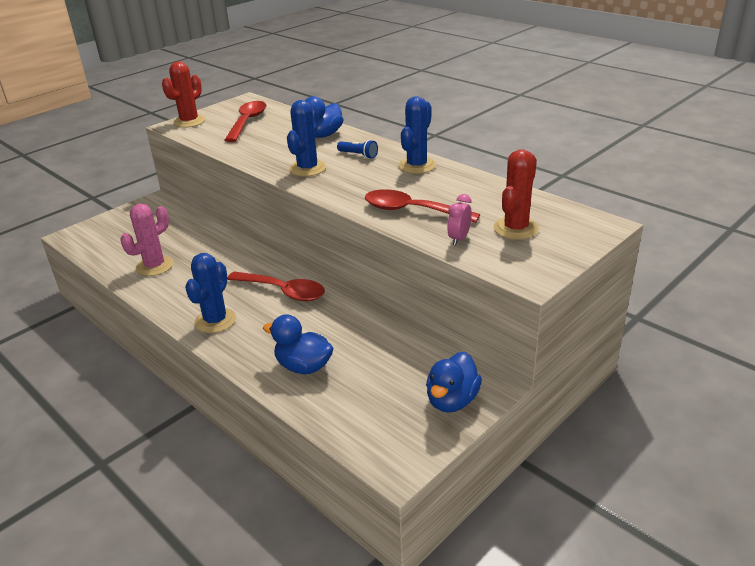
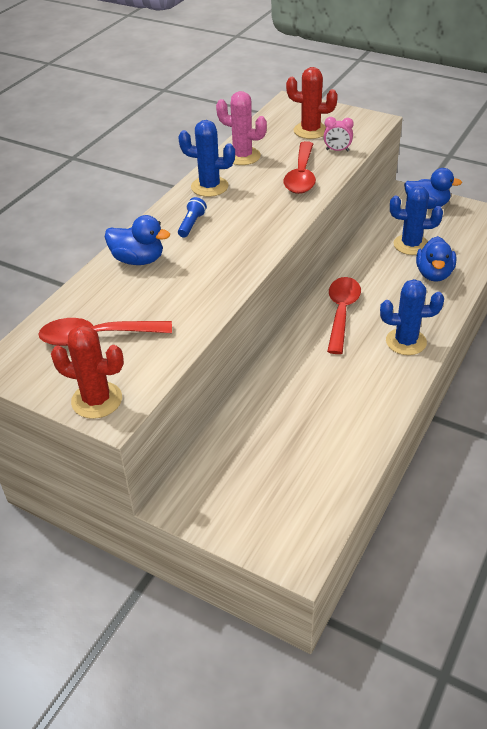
camera: 105 degrees left, 10 degrees up
(154, 266) = (337, 427): pink cactus -> pink cactus (242, 156)
(307, 168) = (233, 249): blue cactus -> blue cactus (411, 245)

